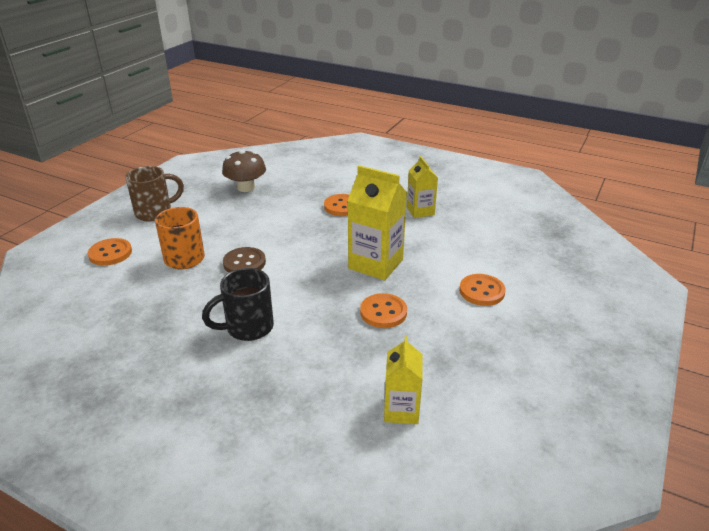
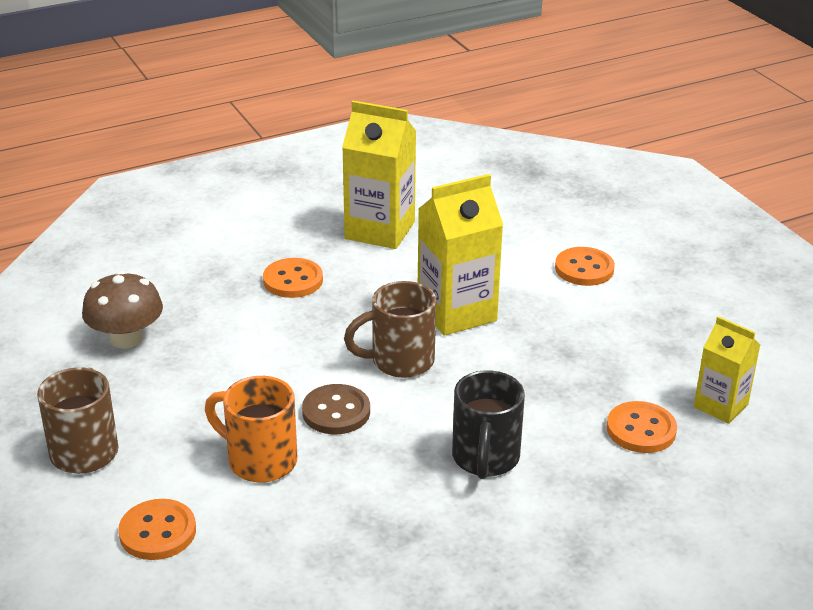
camera: 55 degrees left, 0 degrees up
(308, 264) = (399, 361): none -> brown mug
(383, 312) = (555, 348): orange button -> orange button (641, 430)
(420, 211) = (380, 230): yellow carton -> yellow carton, size x1.64

